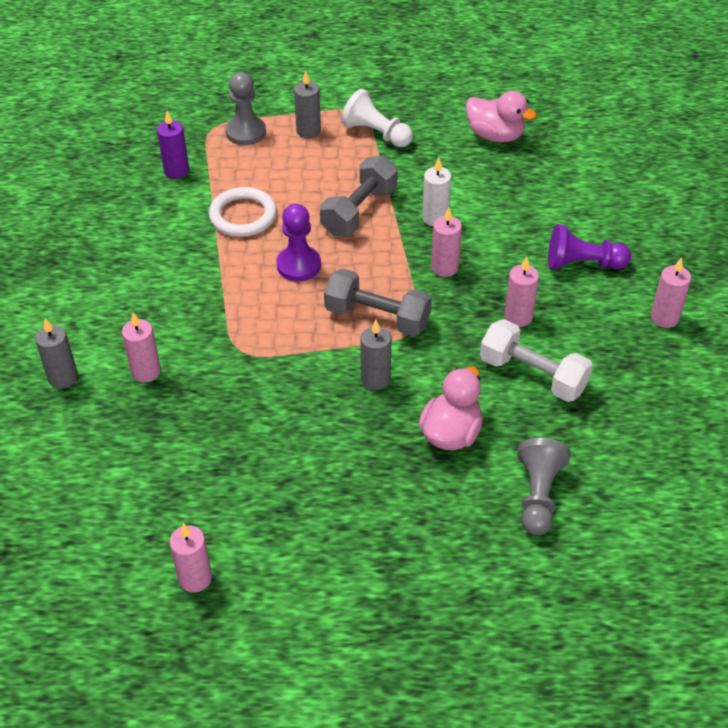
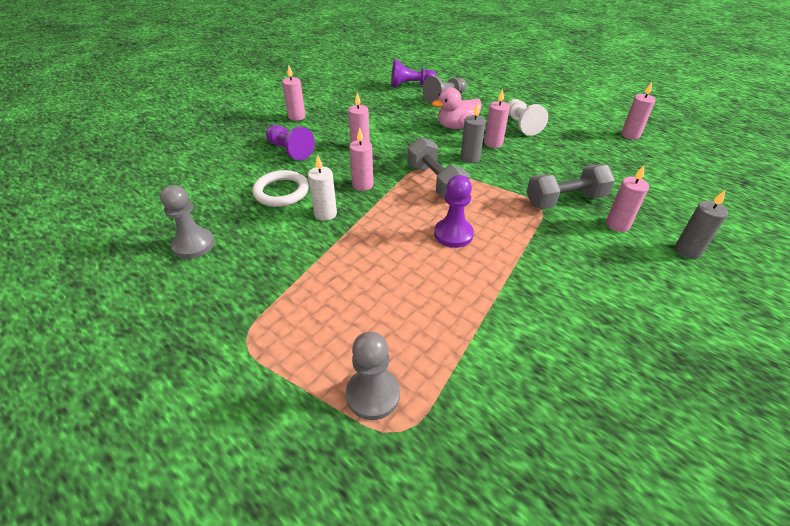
camera: 140 degrees left, 5 degrees down
(176, 171) = (488, 390): purple candle -> none
(243, 216) = (461, 297): white ring -> white ring (281, 192)
(308, 131) = (314, 350): grey candle -> none
(359, 211) = (367, 247): grey dumbbell -> grey dumbbell (565, 200)
(372, 427) = (493, 143): none -> pink candle
(376, 133) = (265, 305): white pawn -> white pawn (522, 125)
(495, 135) = (194, 245): pink duck -> grey pawn
(533, 375) = (389, 126): white dumbbell -> none
(628, 499) = (410, 85): none -> purple pawn

